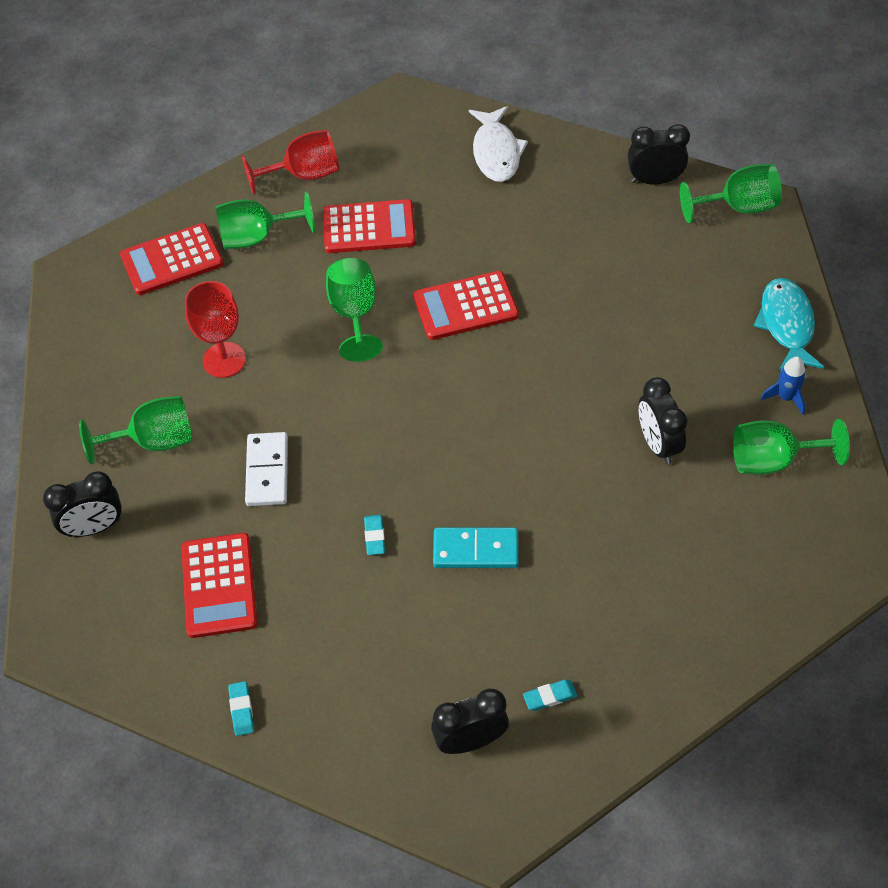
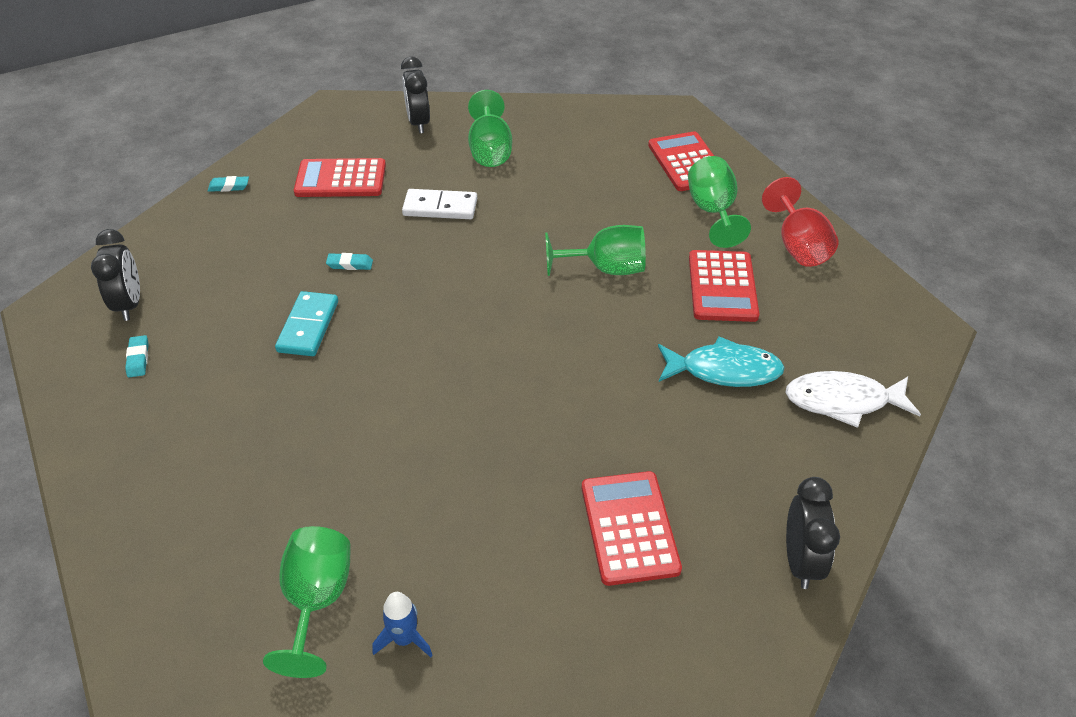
camera: 95 degrees right, 10 degrees down
(224, 360) = (566, 188): red goblet -> none
(466, 306) = (604, 349): red calculator -> red calculator (629, 528)
(658, 444) = (378, 488): black clock -> none
(739, 207) = (748, 659): green goblet -> none
(786, 325) = (522, 671): turquoise fish -> turquoise fish (724, 370)

